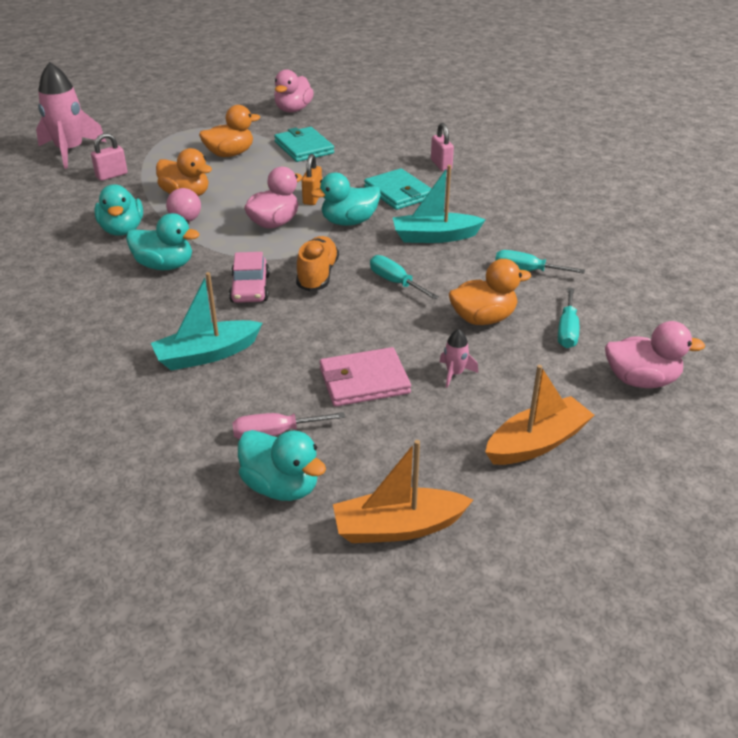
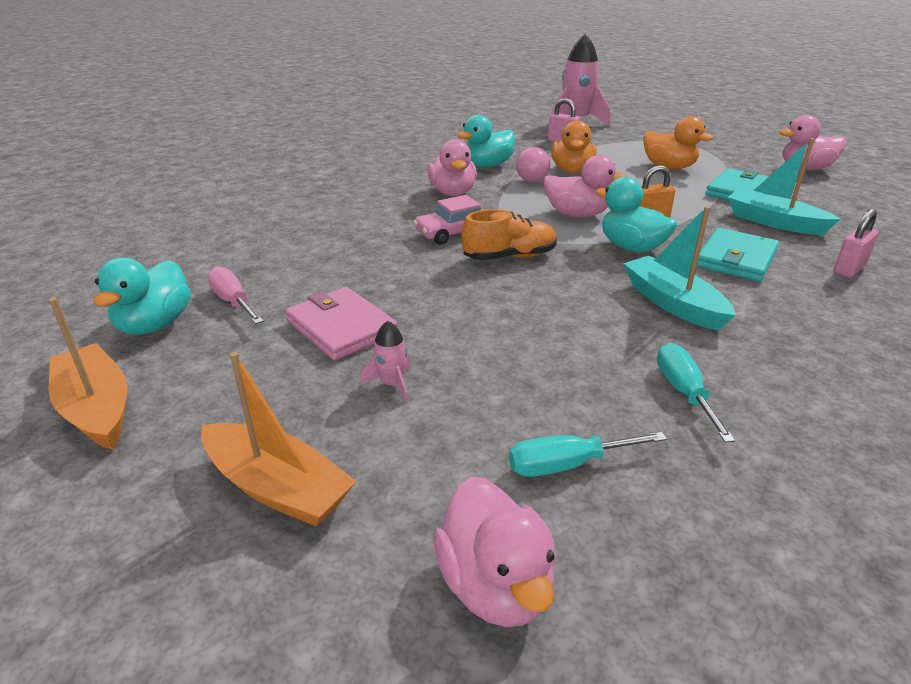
camera: 65 degrees right, 5 degrees down
(165, 265) = (452, 193): turquoise duck -> pink duck
(207, 354) = (335, 242): turquoise boat -> turquoise boat (774, 222)
(395, 282) = (544, 301): turquoise screwdriver -> none
(483, 318) = (527, 380): orange duck -> none

